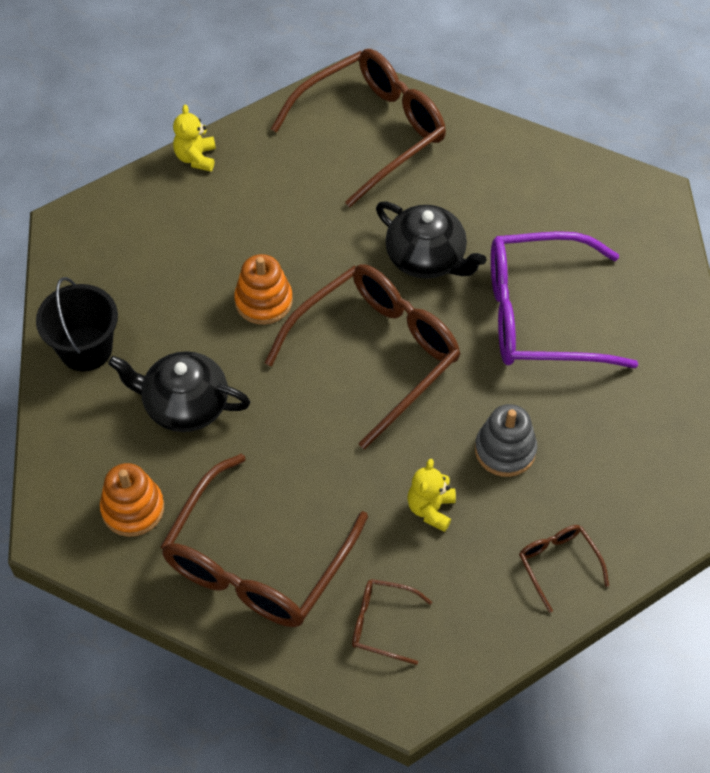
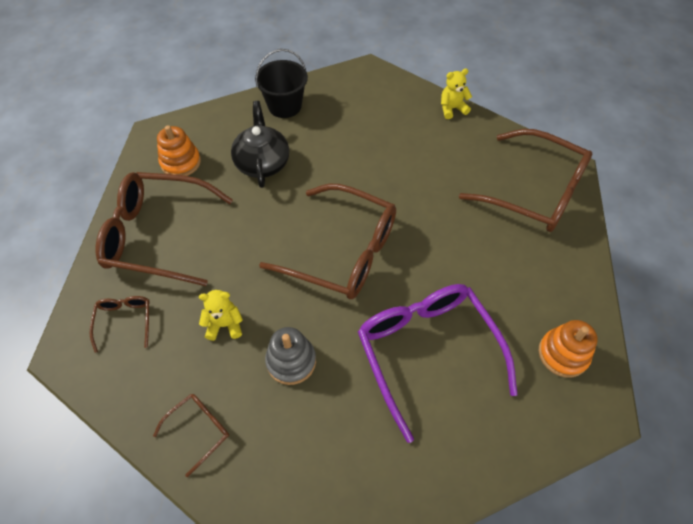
camera: 70 degrees right, 0 degrees up
(263, 301) = (358, 177): orange stacking toy -> orange stacking toy (563, 354)
(427, 258) = (441, 258): black teapot -> none

